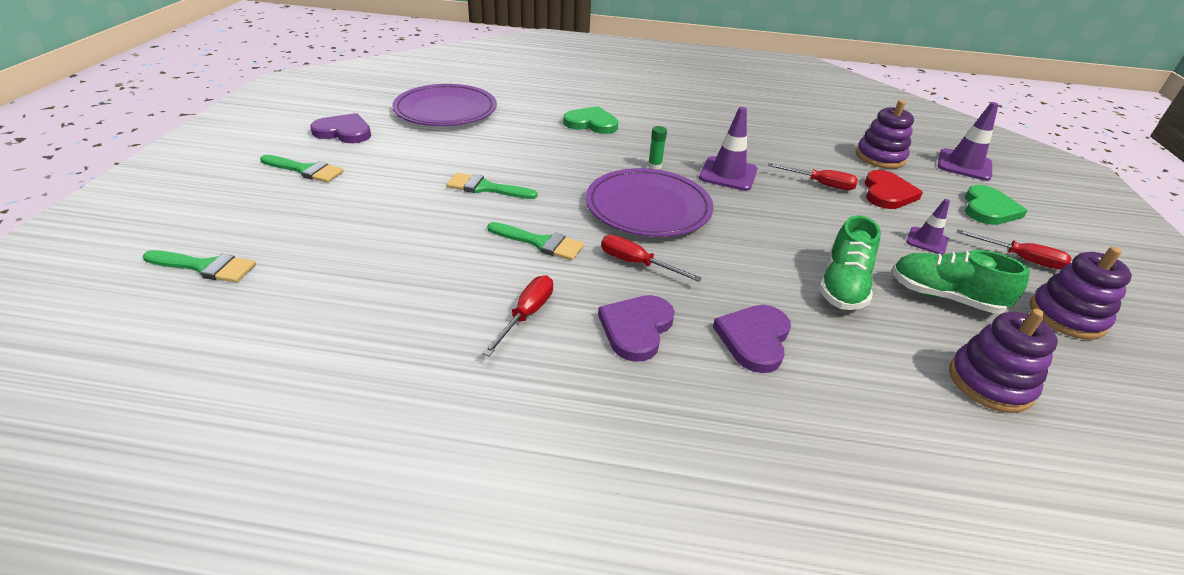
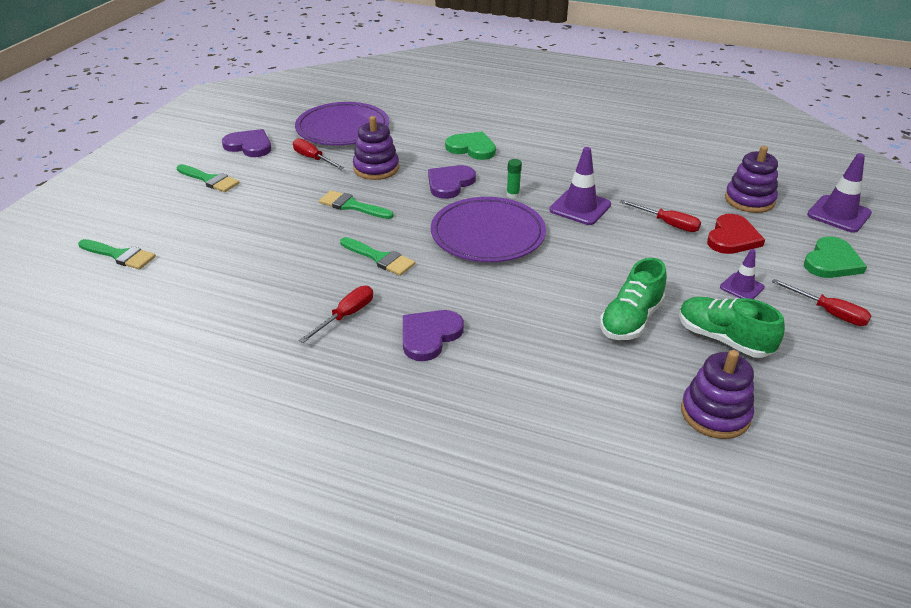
camera: 15 degrees right, 0 degrees up
(636, 263) = (454, 283): red screwdriver -> red screwdriver (313, 159)
(754, 339) = (524, 355): purple heart -> purple heart (450, 183)
(1066, 316) = (835, 369): purple stacking toy -> purple stacking toy (376, 168)

